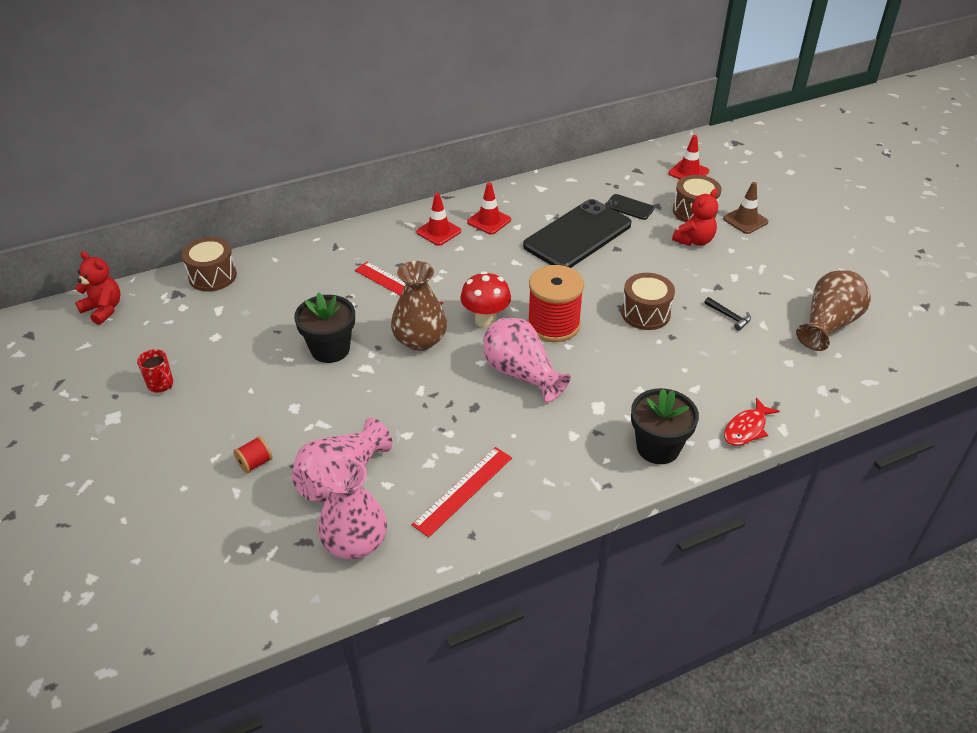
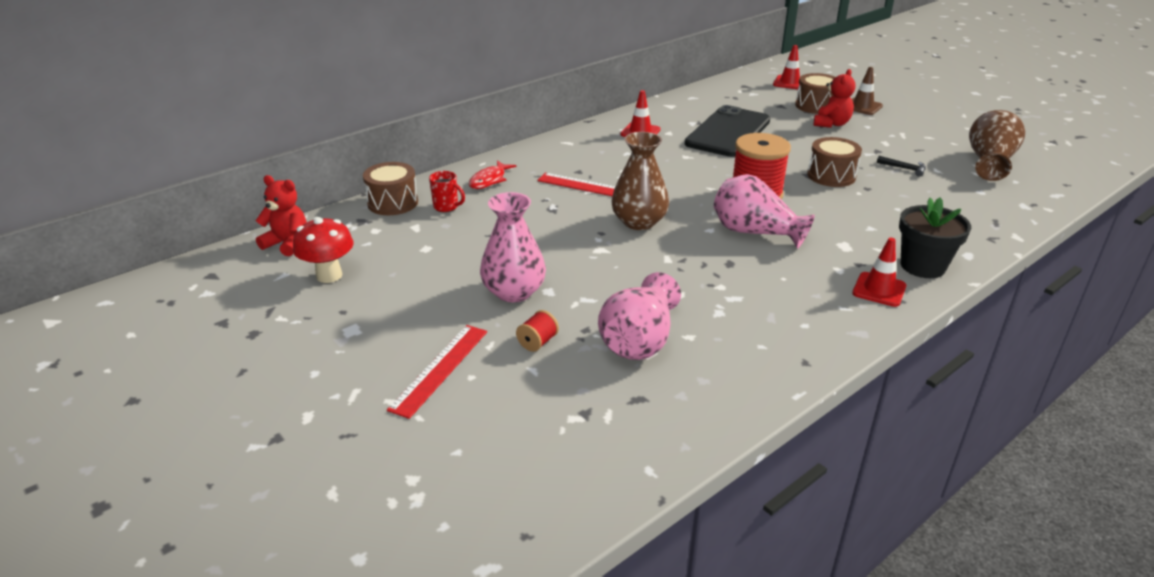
camera: 15 degrees left, 10 degrees down
(161, 384) = (390, 294): red mug -> red mug (446, 207)
(330, 349) = (554, 241): black flower pot -> none
(355, 542) = (691, 389): pink vase -> pink vase (514, 292)
(438, 231) = (599, 144): red traffic cone -> red traffic cone (879, 290)
(463, 490) = (769, 328): red ruler -> red ruler (440, 369)
(485, 320) = (691, 199): red mushroom -> red mushroom (329, 275)
(629, 207) = (758, 109): black phone -> none
(746, 429) = (986, 241): red fish -> red fish (489, 180)

